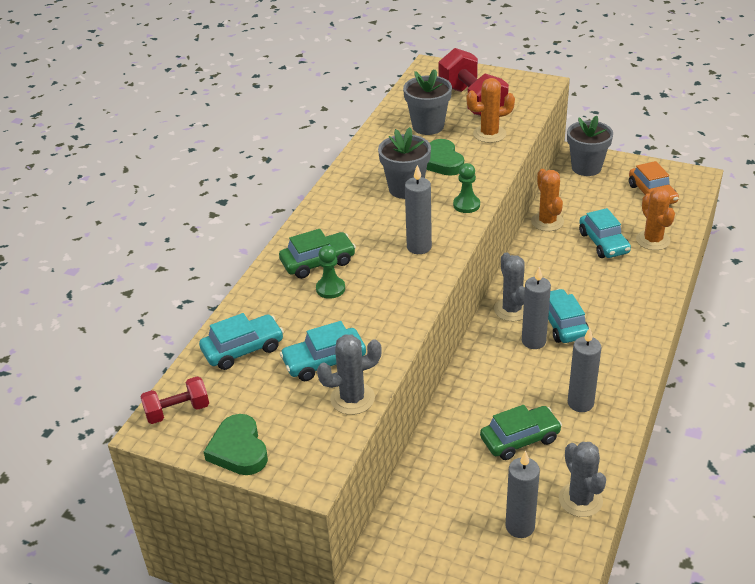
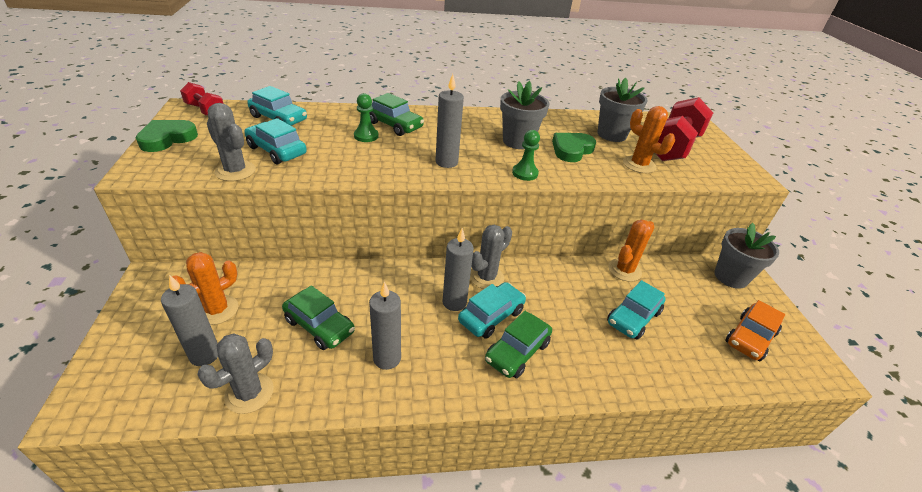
camera: 55 degrees right, 0 degrees up
(608, 323) = (517, 352): none -> green car
(653, 240) = (676, 357): orange cactus -> orange cactus (217, 310)

